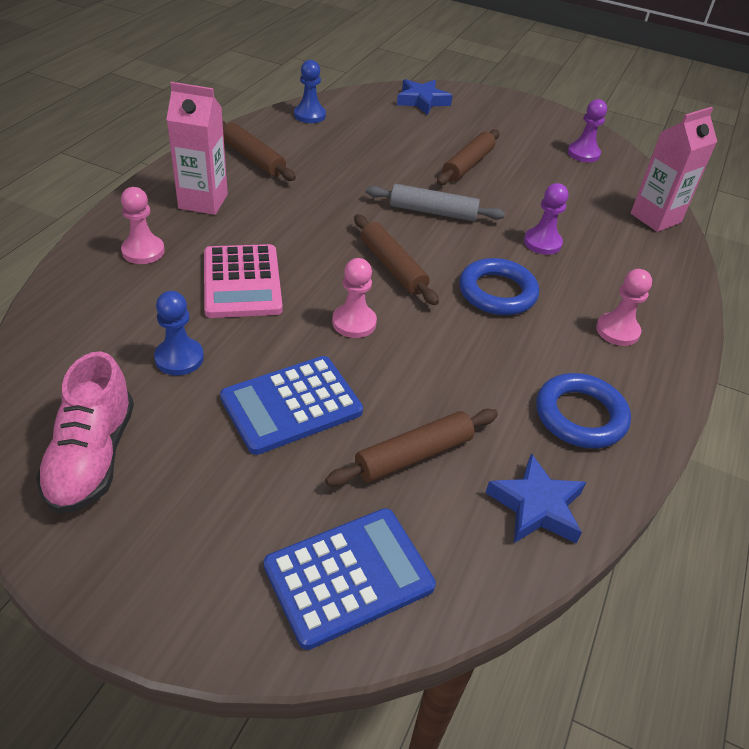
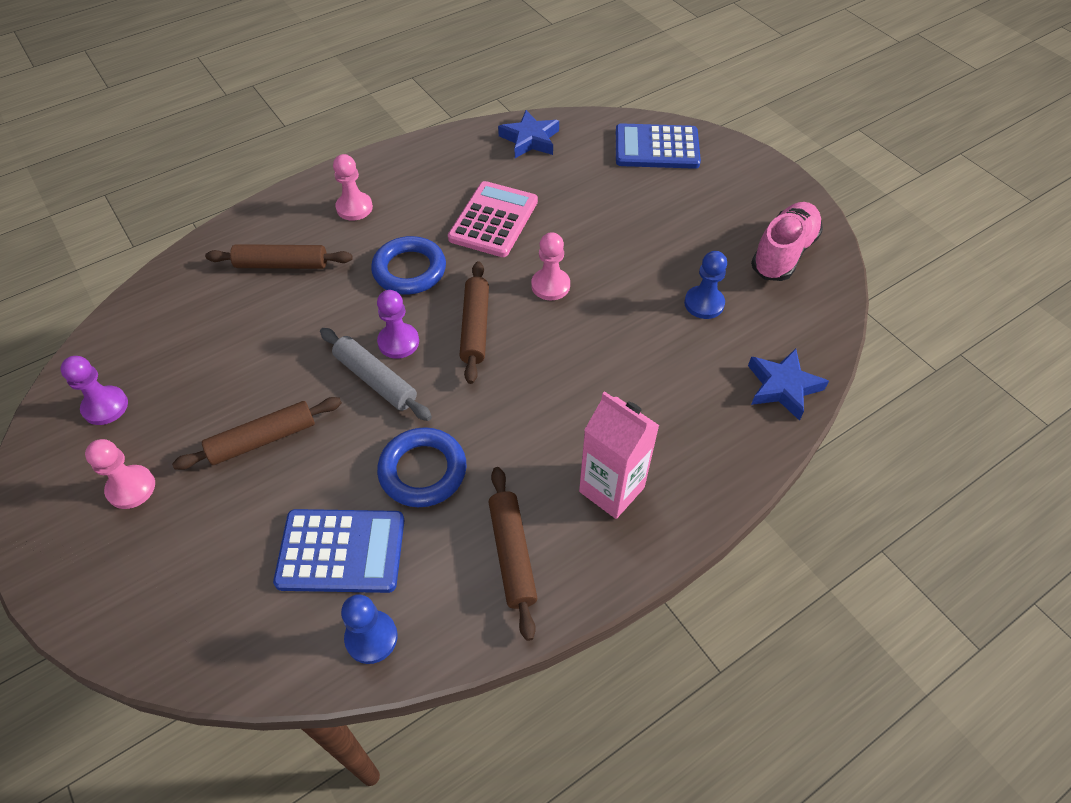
camera: 145 degrees left, 10 degrees up
(143, 251) = (701, 433): pink pawn -> pink pawn (131, 488)
(242, 282) = (622, 359): pink calculator -> pink calculator (494, 220)
(291, 405) = (637, 241): blue calculator -> blue calculator (341, 551)
(413, 455) = (578, 185): brown rolling pin -> brown rolling pin (282, 265)
(422, 101) = (174, 612): blue star -> blue star (782, 387)
(542, 243) = (312, 303): purple pawn -> purple pawn (398, 342)
(580, 416) = (451, 169): blue ring -> blue ring (423, 471)
(655, 218) = (167, 290): pink carton -> none

